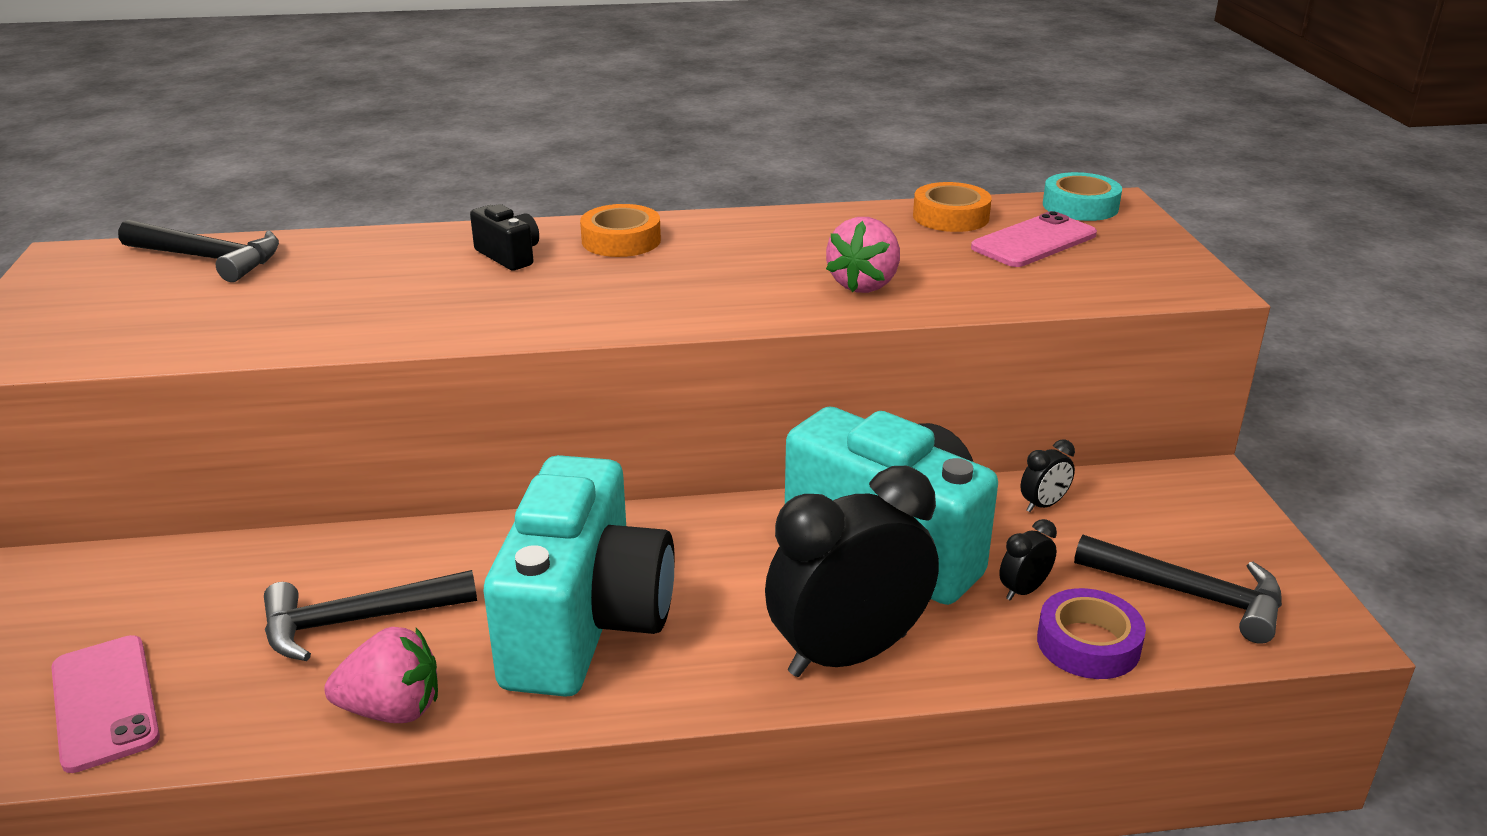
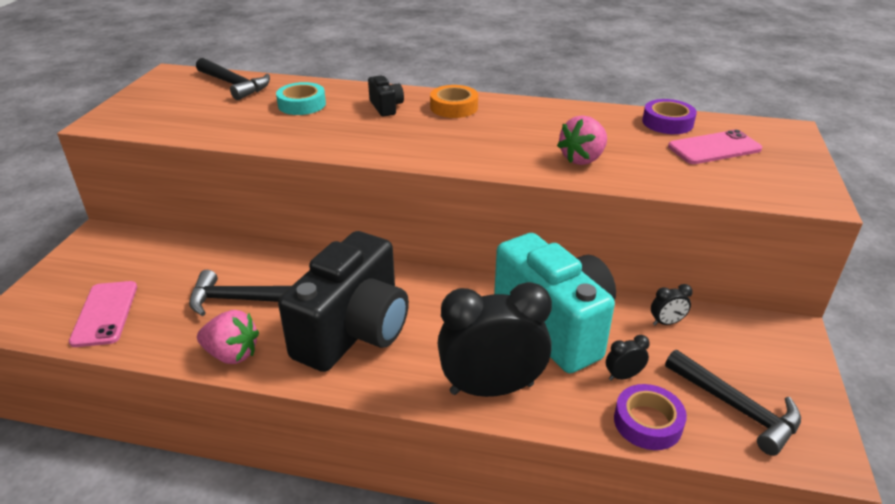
camera: 20 degrees right, 5 degrees up
(585, 624) = (354, 331): turquoise camera -> black camera
(950, 217) = (667, 123): orange tape -> purple tape
(1080, 206) = (762, 128): turquoise tape -> turquoise tape (302, 104)

